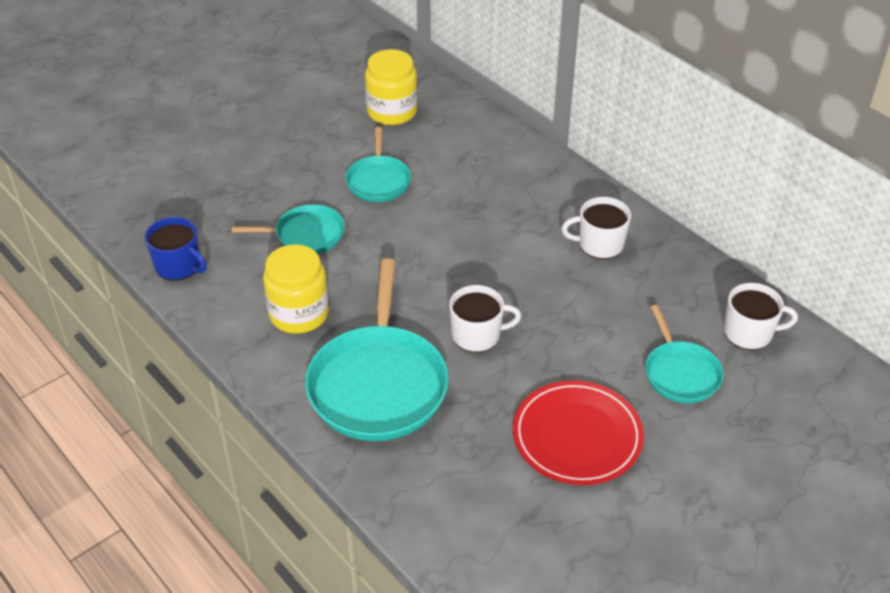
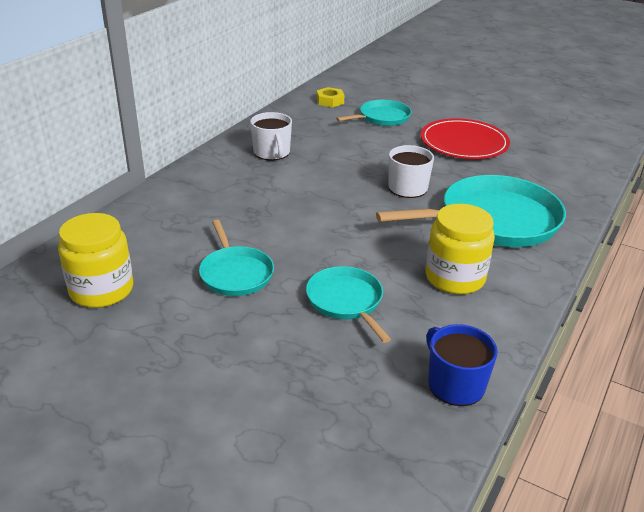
camera: 110 degrees left, 10 degrees down
(179, 266) = (454, 384): blue mug -> blue mug turned 45 degrees counterclockwise
(378, 180) = (235, 273): turquoise pan -> turquoise pan turned 90 degrees clockwise
(749, 333) = (330, 101): white mug -> yellow nut

